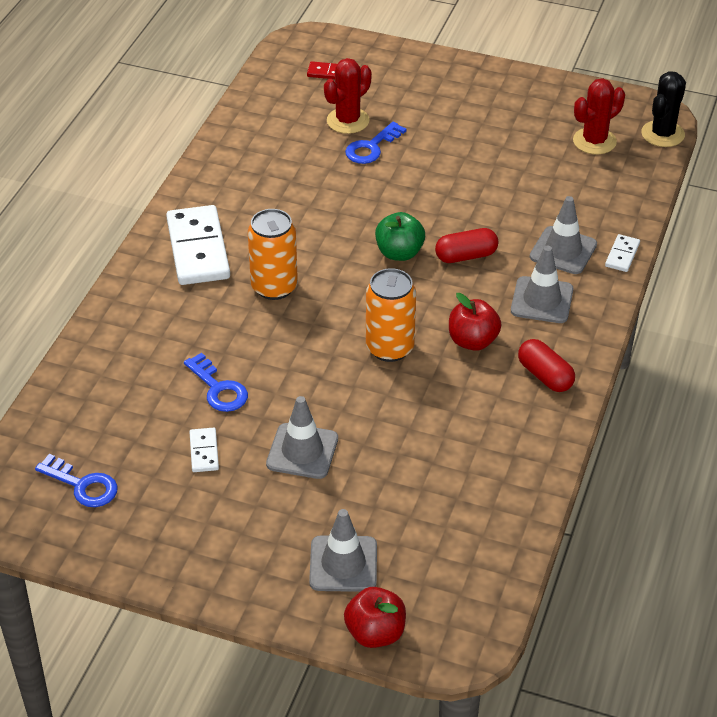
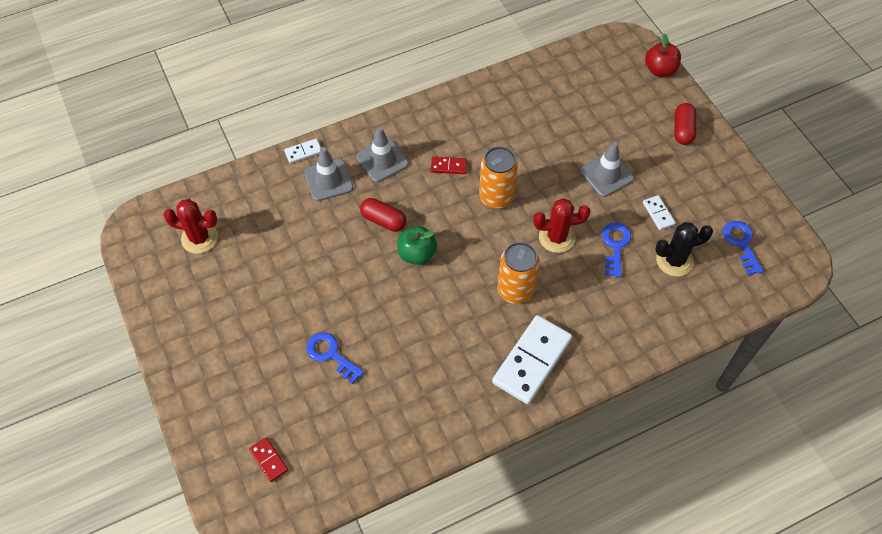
camera: 135 degrees left, 15 degrees up
(204, 452) = (658, 213): white domino -> white domino turned 60 degrees counterclockwise
(343, 564) = (643, 107): grey traffic cone -> none
(348, 121) = (315, 395): red cactus -> red cactus (557, 237)
(371, 147) = (331, 355): blue key -> blue key turned 135 degrees counterclockwise
(472, 341) = (448, 166): red apple -> red domino
(545, 376) = (438, 120): red capsule -> red capsule (682, 130)
(662, 134) = (156, 209): black cactus -> black cactus (674, 260)

